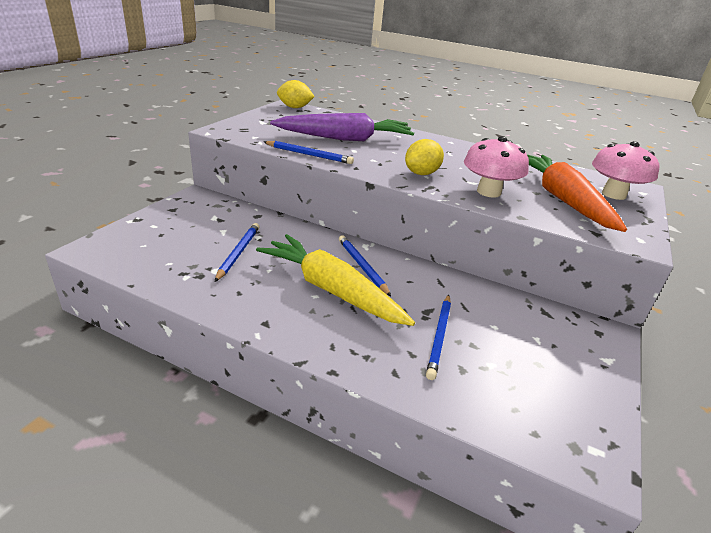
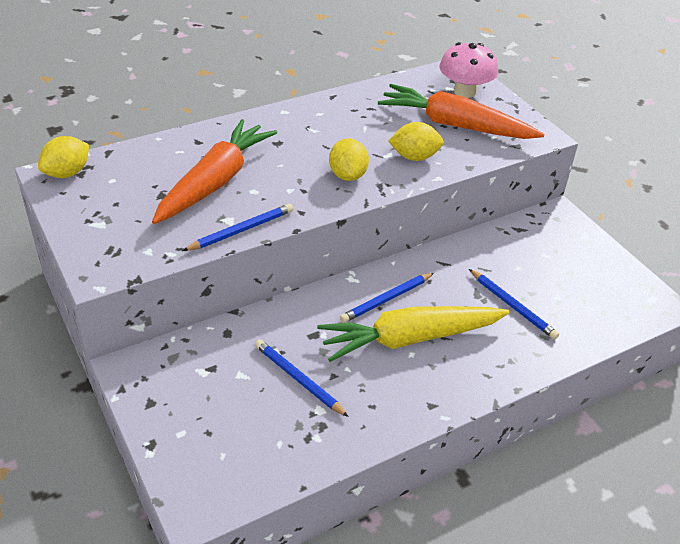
camera: 55 degrees left, 10 degrees up
(345, 139) = (215, 181): purple carrot -> orange carrot
(362, 266) = (386, 299): blue pencil -> blue pencil turned 45 degrees counterclockwise
(489, 192) = (414, 157): pink mushroom -> yellow lemon

